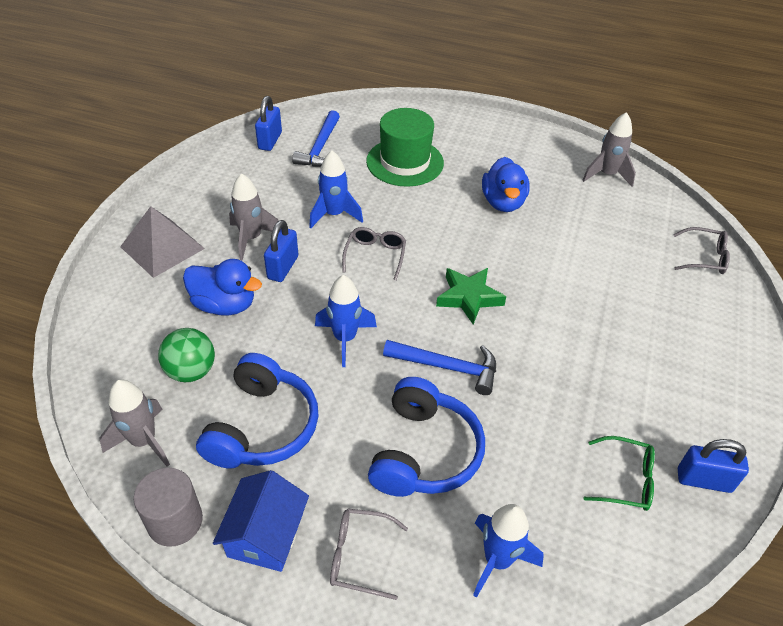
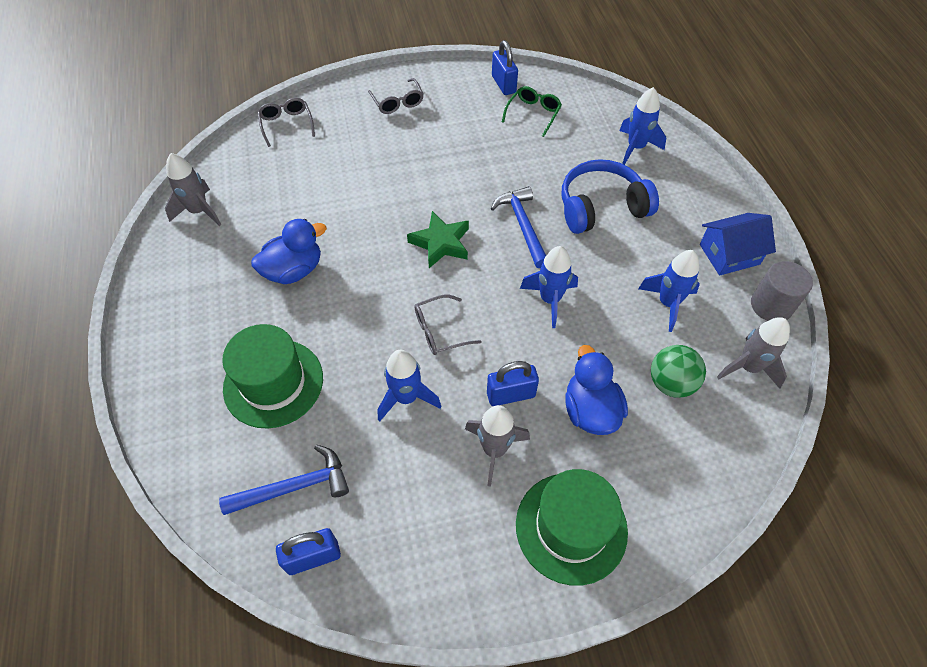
camera: 120 degrees left, 10 degrees up
(162, 247) = (571, 527): grey pyramid -> green hat
(262, 426) = (668, 303): blue headphones -> blue rocket
(359, 556) = (694, 205): grey glasses -> grey glasses (397, 102)
(625, 480) = (533, 114): green glasses -> green glasses turned 45 degrees clockwise

